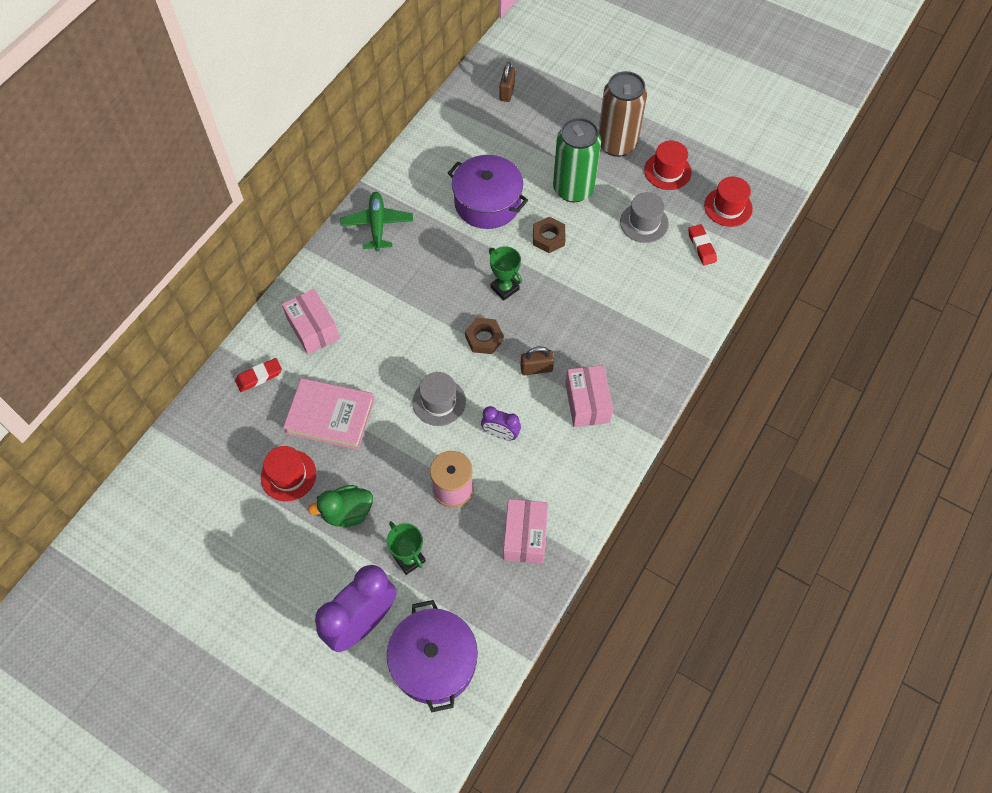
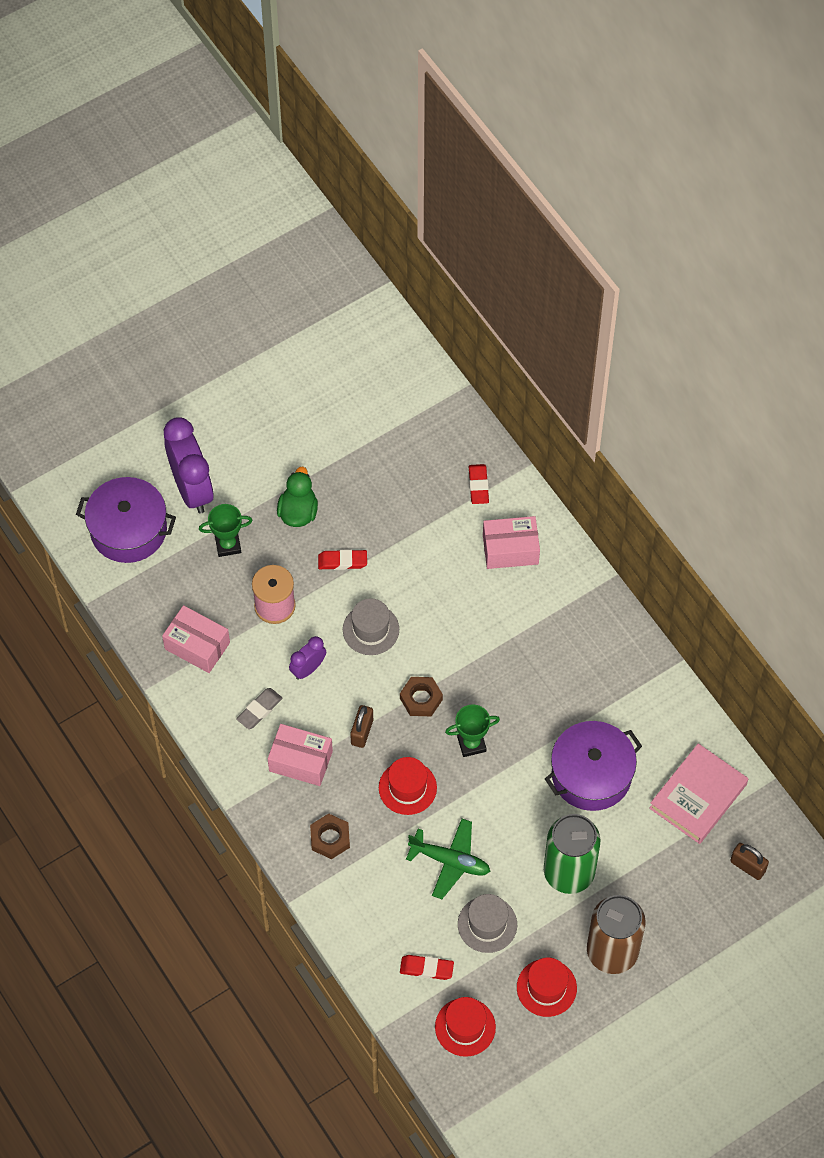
camera: 115 degrees right, 0 degrees up
(288, 475) = (360, 477): red hat -> red hat (407, 788)
(330, 416) = (403, 531): pink book -> pink book (698, 796)
(377, 225) = (612, 653): green plane -> green plane (450, 861)
(382, 452) = (342, 561): none -> red eraser
(548, 238) = (515, 816): brown nut -> brown nut (330, 838)
(559, 455) = (259, 710): none -> grey eraser

